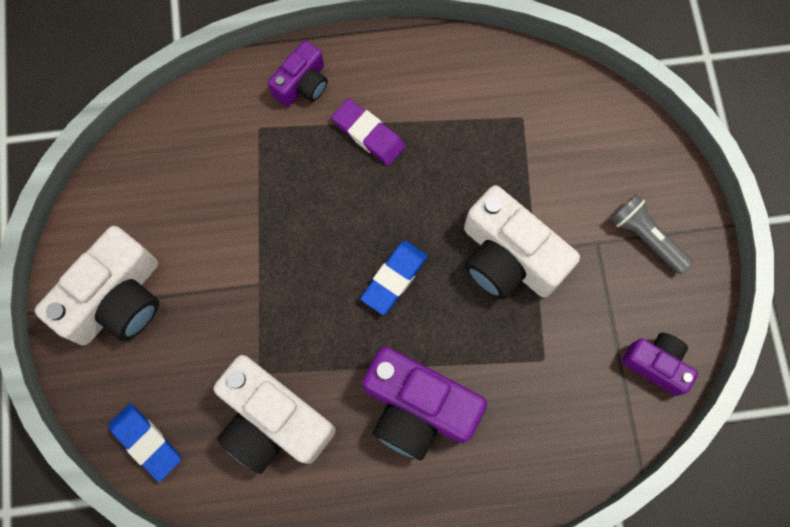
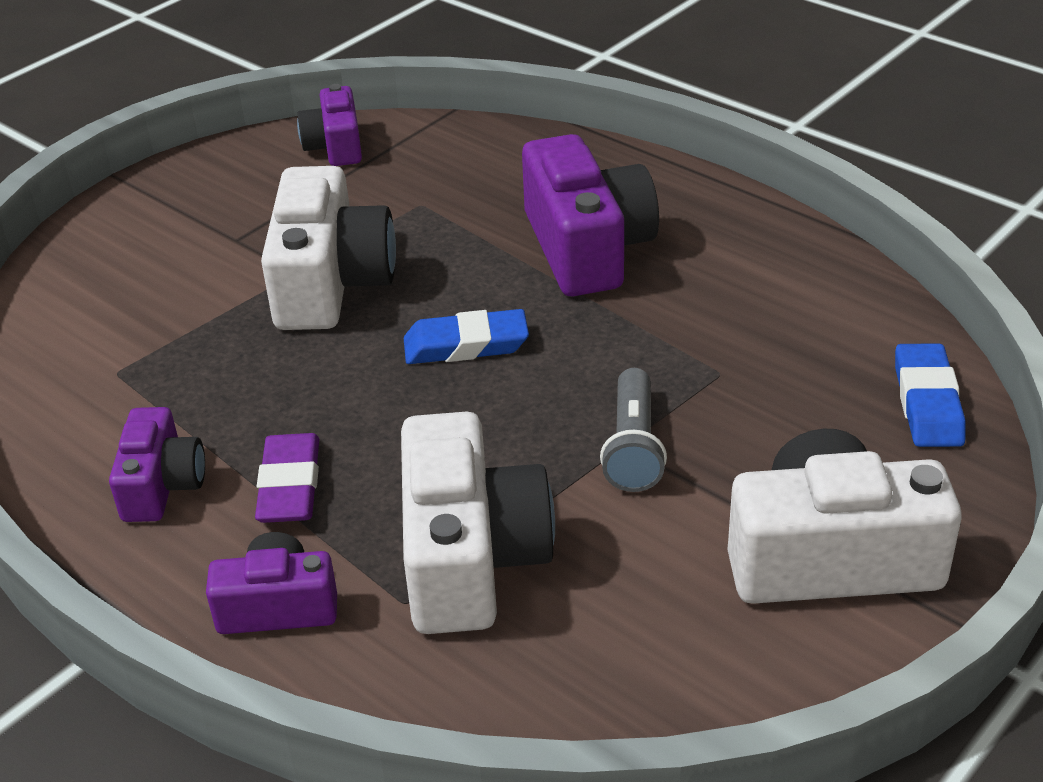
camera: 130 degrees left, 35 degrees down
(273, 421) = (752, 328): white camera -> white camera (470, 557)
(418, 88) = (162, 485): none -> purple camera
(646, 238) = (192, 213): grey flashlight -> grey flashlight (633, 447)

